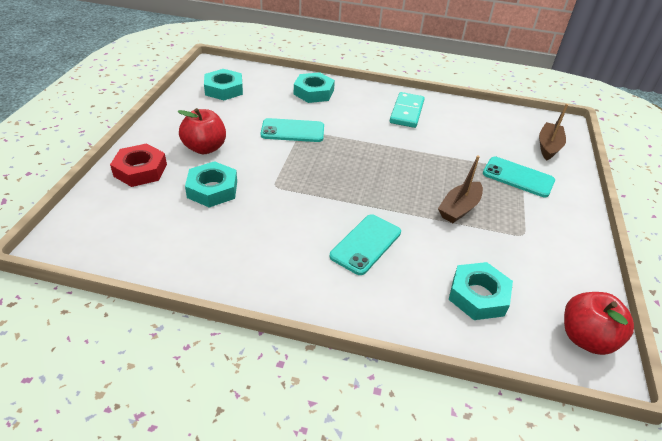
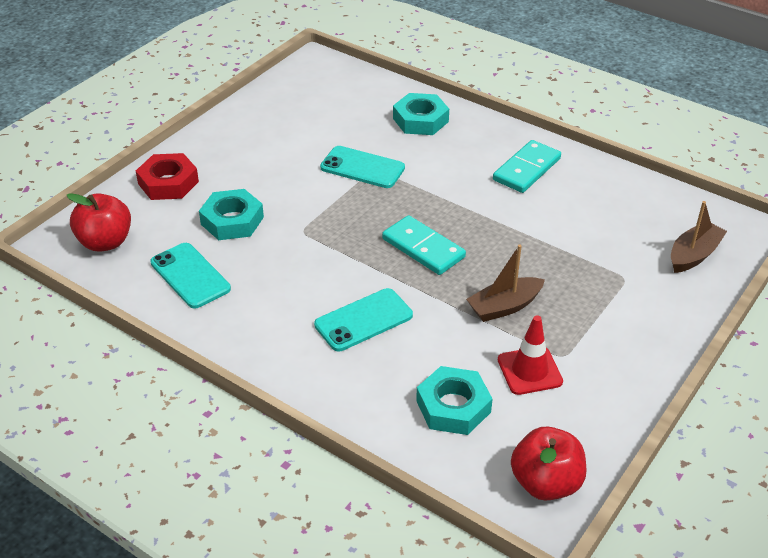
camera: 25 degrees right, 0 degrees up
(205, 148) = (249, 170): red apple -> red apple (105, 242)
(224, 89) = (311, 97): turquoise nut -> none
(374, 179) = (423, 248): none -> turquoise domino
(510, 252) = (529, 371): none -> red traffic cone
(518, 177) = (614, 286): turquoise phone -> turquoise phone (190, 276)

